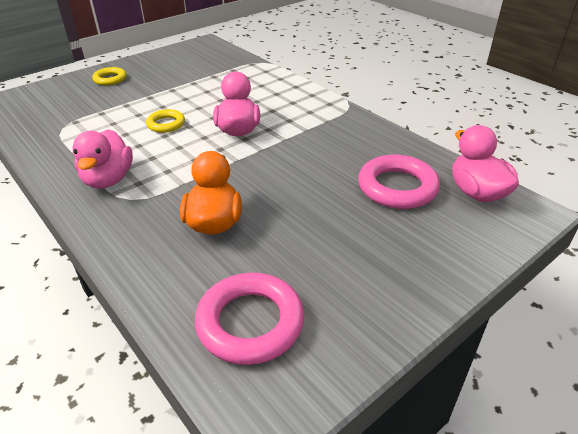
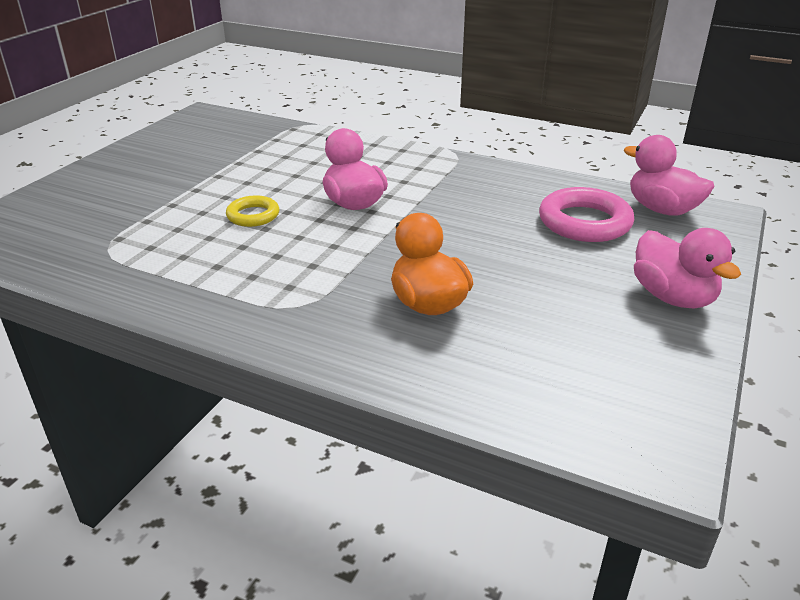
camera: 25 degrees left, 5 degrees down
(108, 179) = (245, 292): pink duck -> pink duck (672, 297)
(110, 79) = (112, 179): yellow ring -> none
(250, 322) = (566, 383): pink ring -> none

